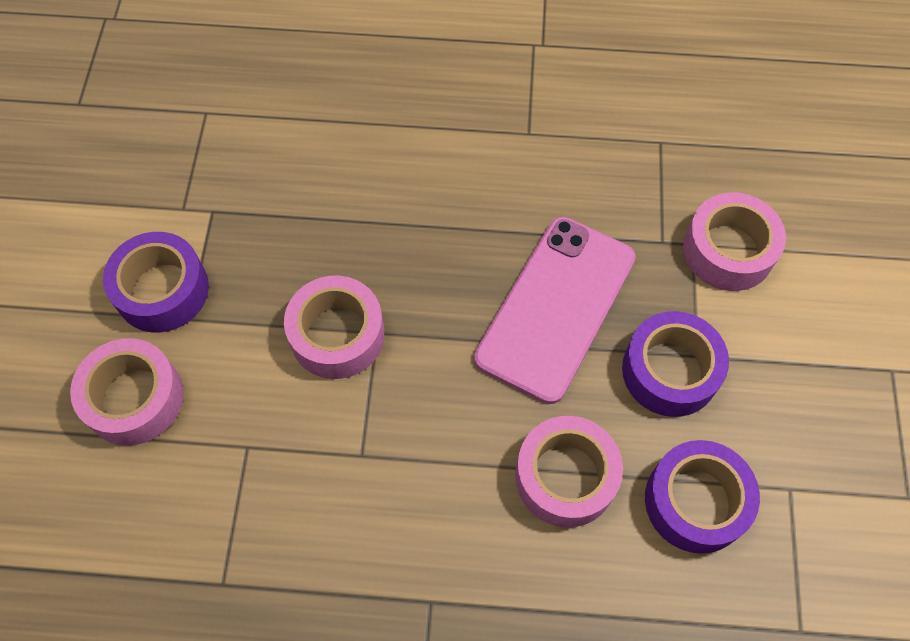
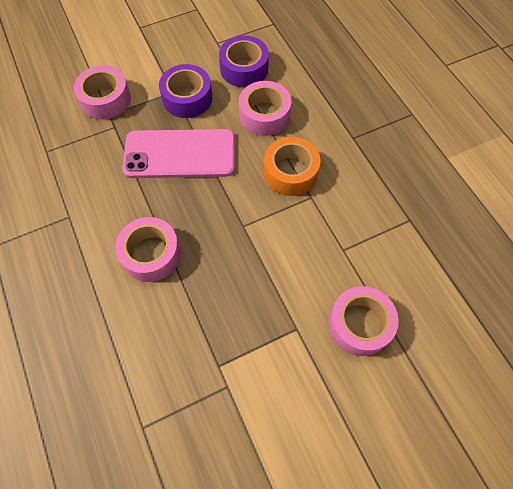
camera: 120 degrees left, 0 degrees up
(162, 290) = (289, 357): purple tape -> none
(337, 335) = (256, 244): pink tape -> pink tape (151, 254)
(425, 451) = (290, 172): none -> orange tape

